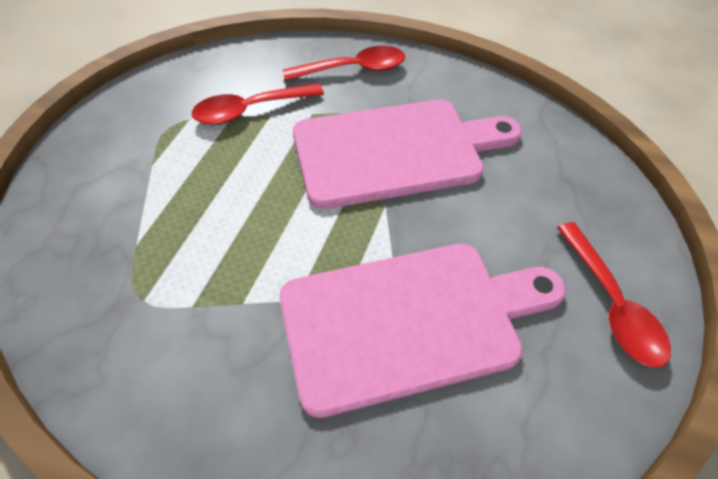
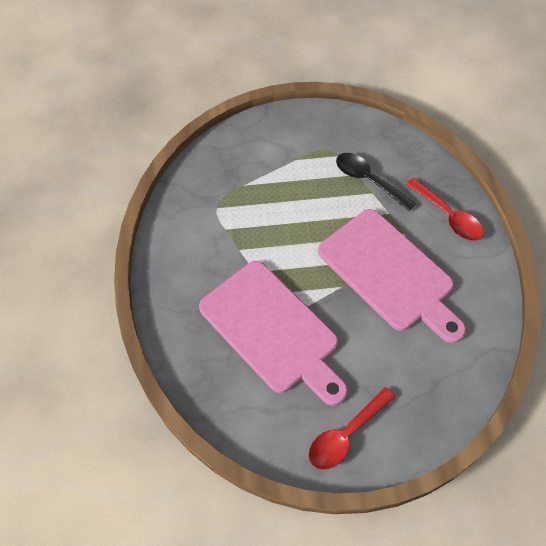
camera: 65 degrees right, 5 degrees up
(250, 110) = (368, 180): red spoon -> black spoon

